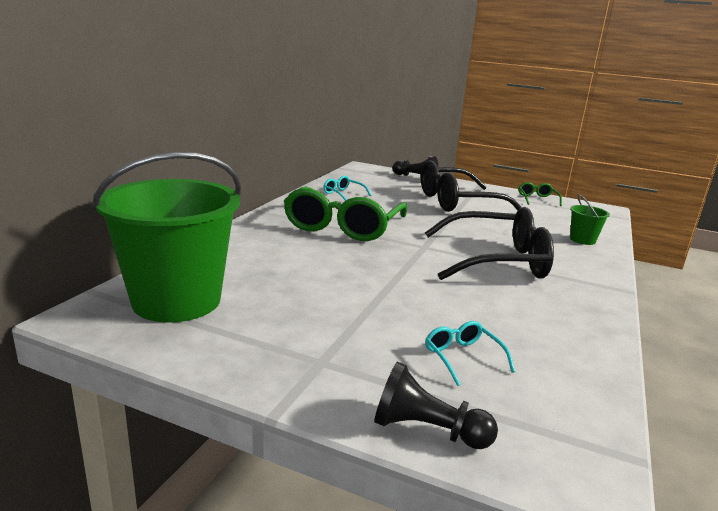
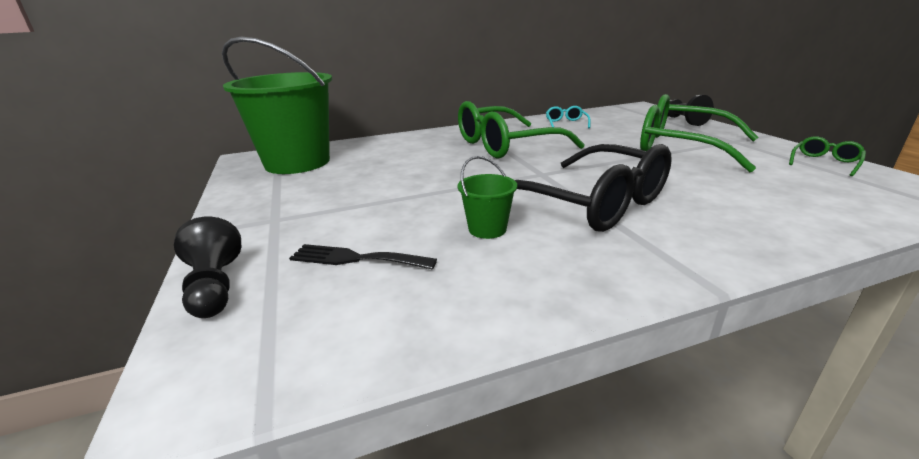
camera: 50 degrees right, 5 degrees up
(457, 202) = (682, 147): black glasses -> green glasses
(462, 357) = (356, 259): turquoise glasses -> black fork
(582, 240) = (788, 217): green bucket -> green bucket (487, 229)

